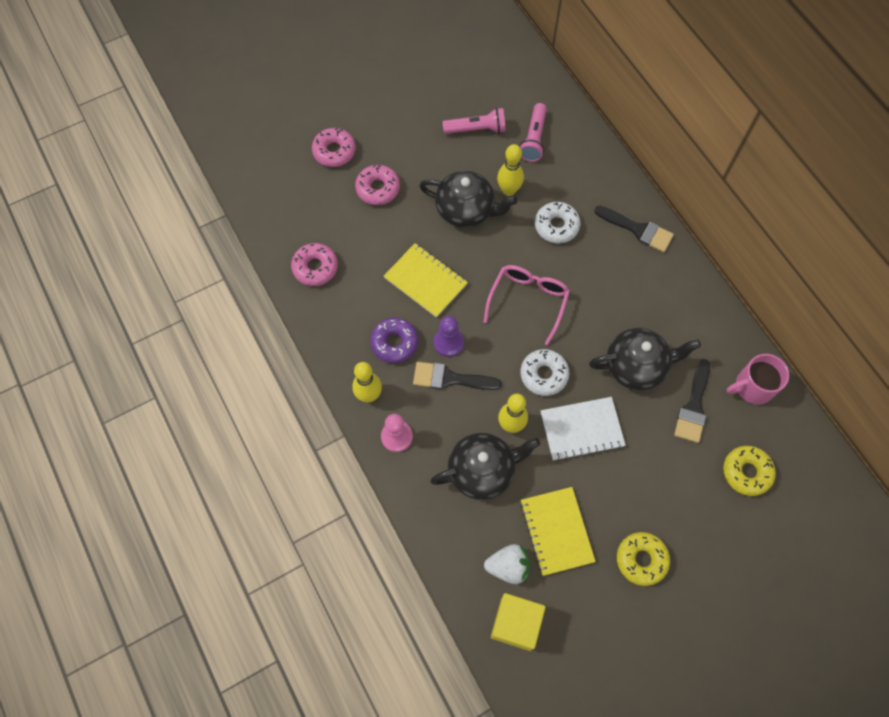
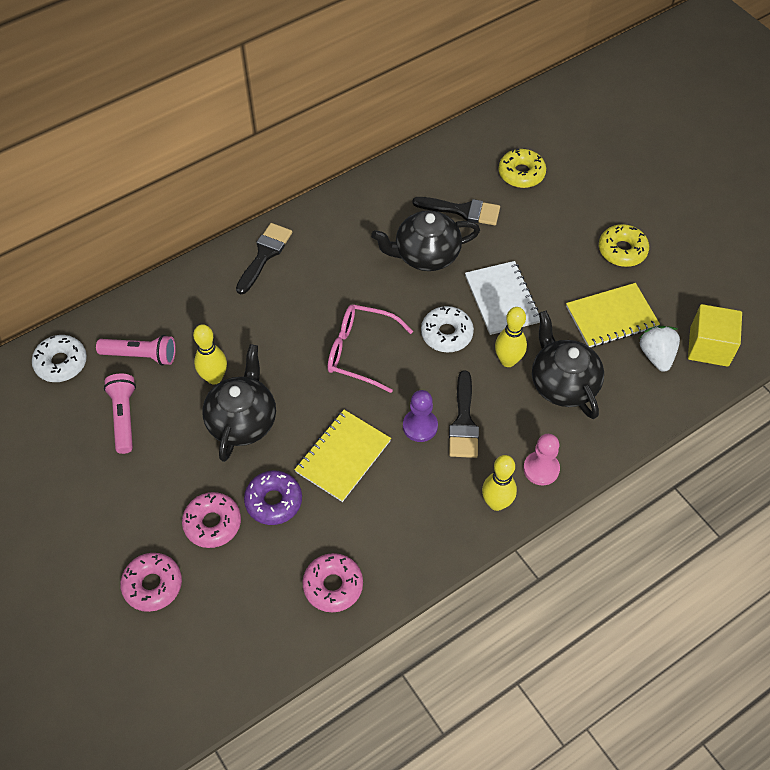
camera: 95 degrees left, 10 degrees down
(394, 343) = (427, 482): purple donut -> purple donut (274, 501)
(556, 226) = (262, 329): white donut -> white donut (61, 363)
(636, 366) = (425, 255): black teapot -> black teapot turned 90 degrees counterclockwise
(752, 387) = (435, 167): pink mug -> none

